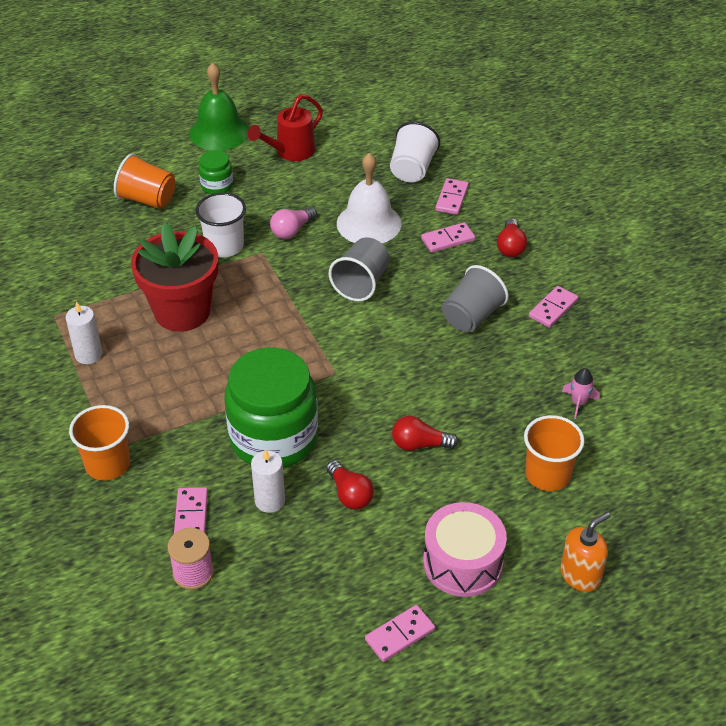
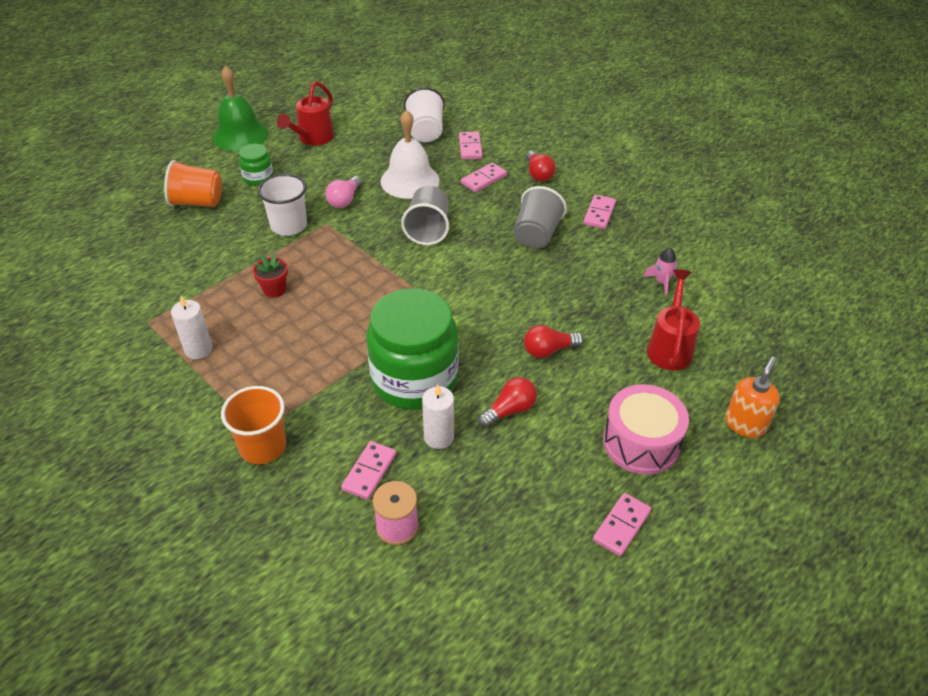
camera: 20 degrees left, 0 degrees up
(182, 312) = (274, 290): red flower pot -> red flower pot, size x0.41
(191, 515) = (369, 472): pink domino -> pink domino turned 45 degrees clockwise
(349, 494) = (509, 410): red light bulb -> red light bulb turned 75 degrees counterclockwise
(547, 474) = (670, 347): orange cup -> red watering can

